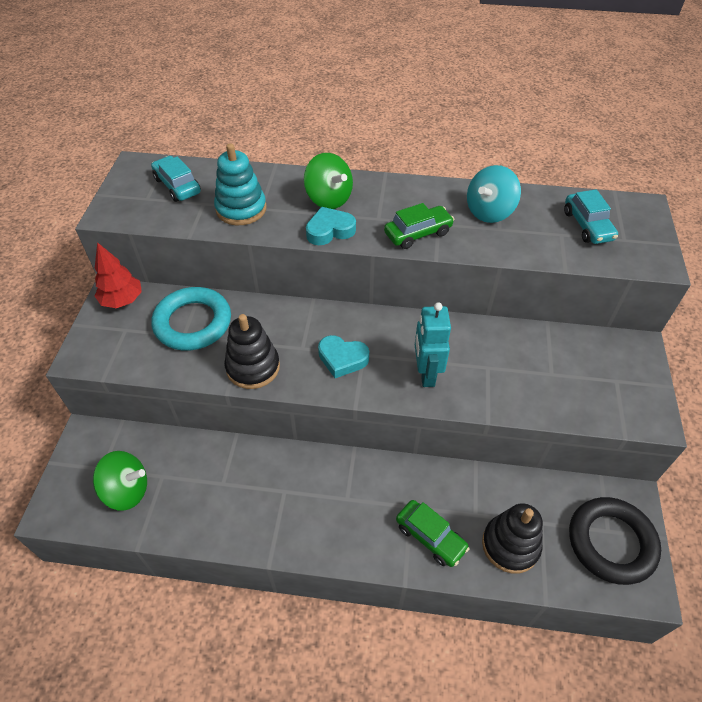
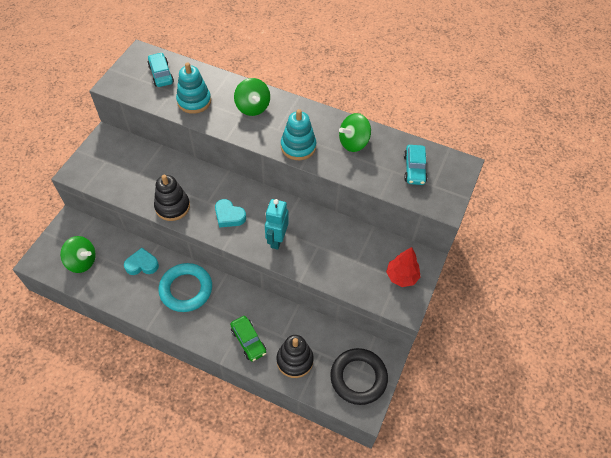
camera: 15 degrees right, 5 degrees up
(122, 300) = (110, 141): red tree -> red tree (401, 276)
(193, 323) = (147, 168): turquoise ring -> turquoise ring (186, 289)
(330, 230) = (243, 130): turquoise heart -> turquoise heart (142, 264)
(418, 233) = (298, 147): green car -> turquoise stacking toy
(489, 212) = (353, 142): turquoise spinning top -> green spinning top

